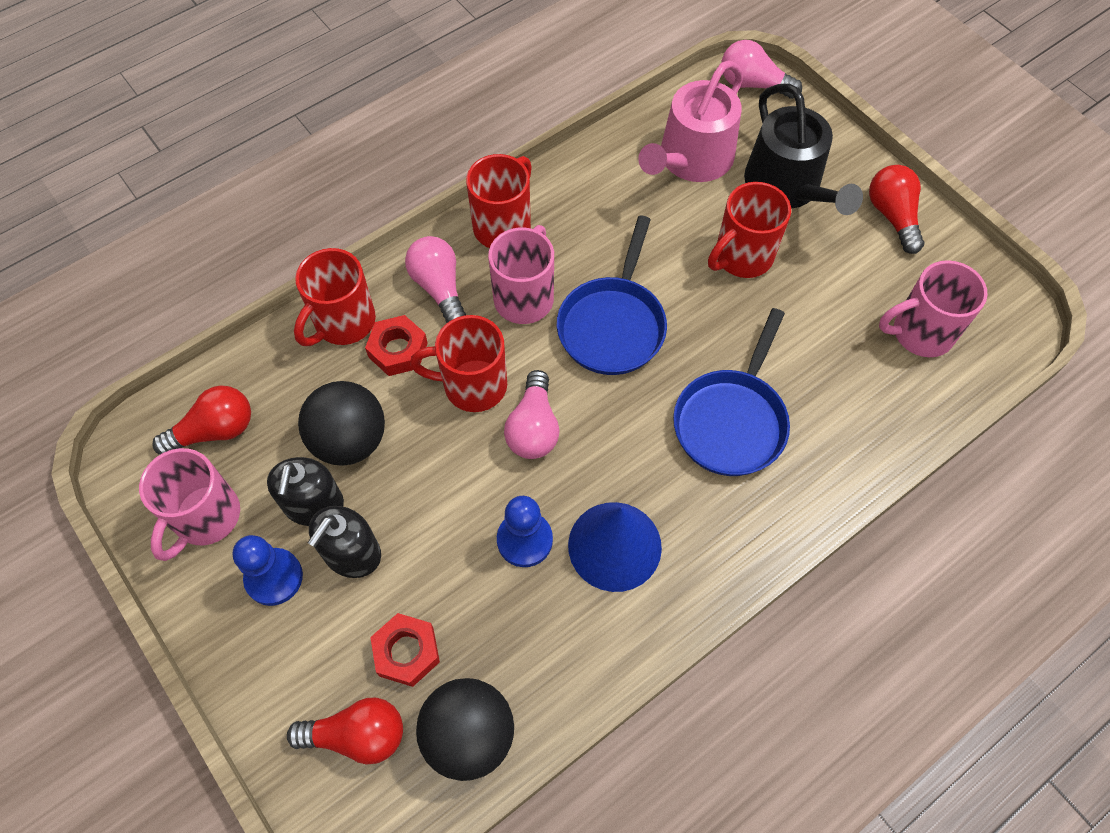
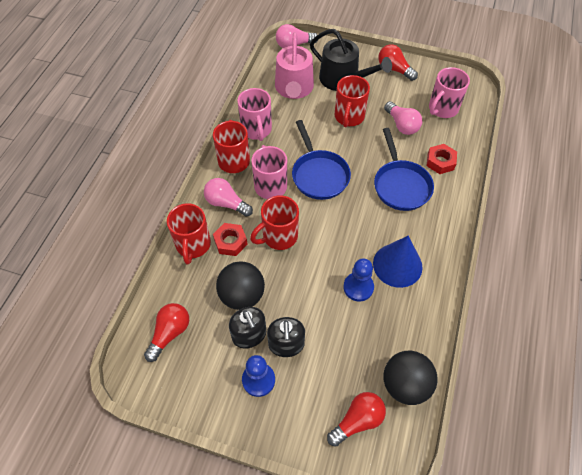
camera: 35 degrees left, 5 degrees down
(205, 518) = (200, 376): pink mug -> pink mug (256, 130)
(406, 652) = (348, 369): red nut -> red nut (440, 162)
(533, 427) = (321, 238): pink light bulb -> pink light bulb (401, 125)

